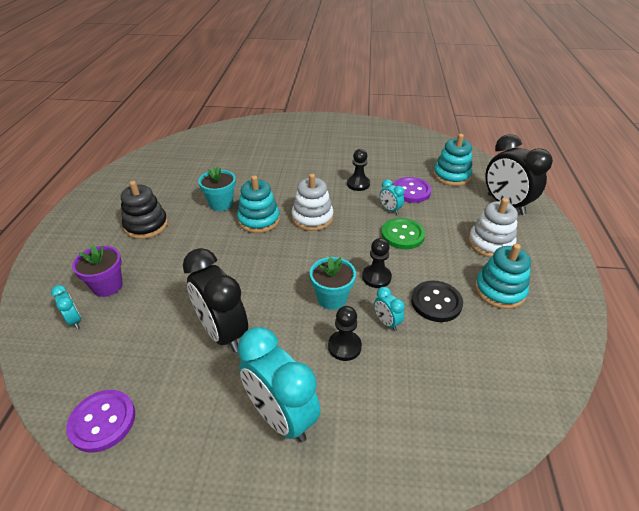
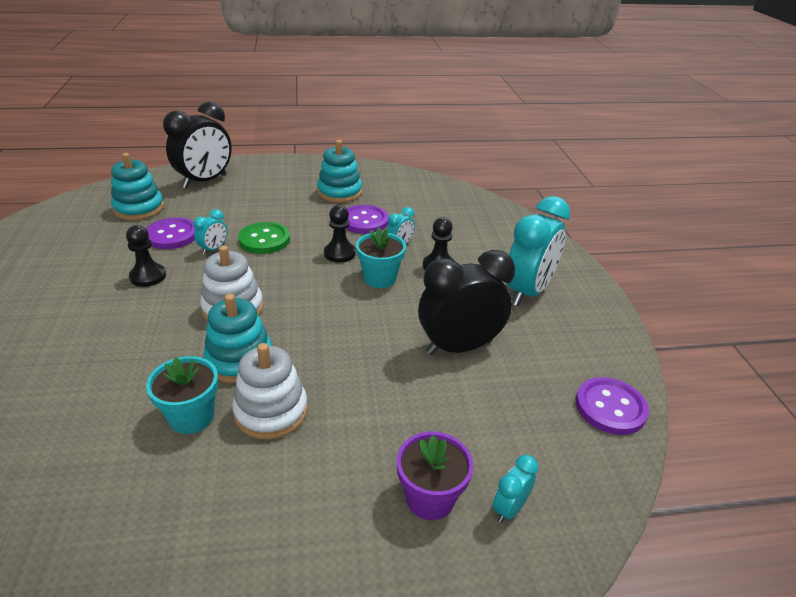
camera: 105 degrees left, 5 degrees down
(146, 225) = (263, 510): black stacking toy -> none
(223, 332) = (459, 347): black clock -> black clock turned 150 degrees counterclockwise
(436, 302) = (364, 221): black button -> purple button
(490, 243) = (273, 192): white stacking toy -> white stacking toy (271, 411)

